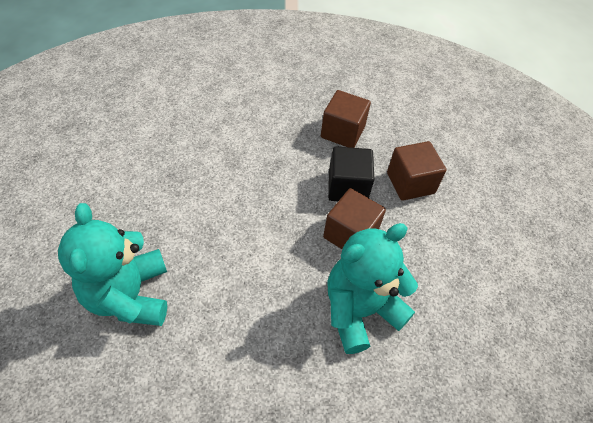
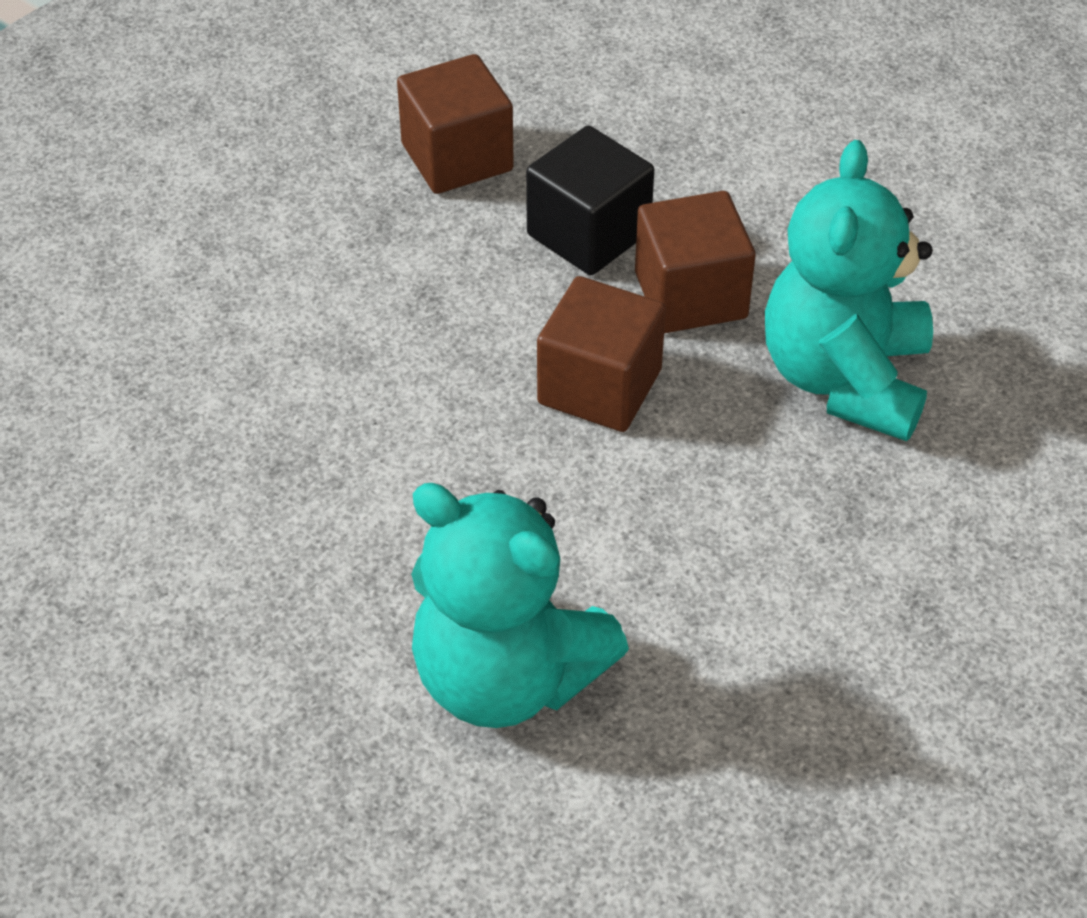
camera: 45 degrees left, 5 degrees down
(410, 183) = (668, 149): brown cube -> brown cube (599, 387)

